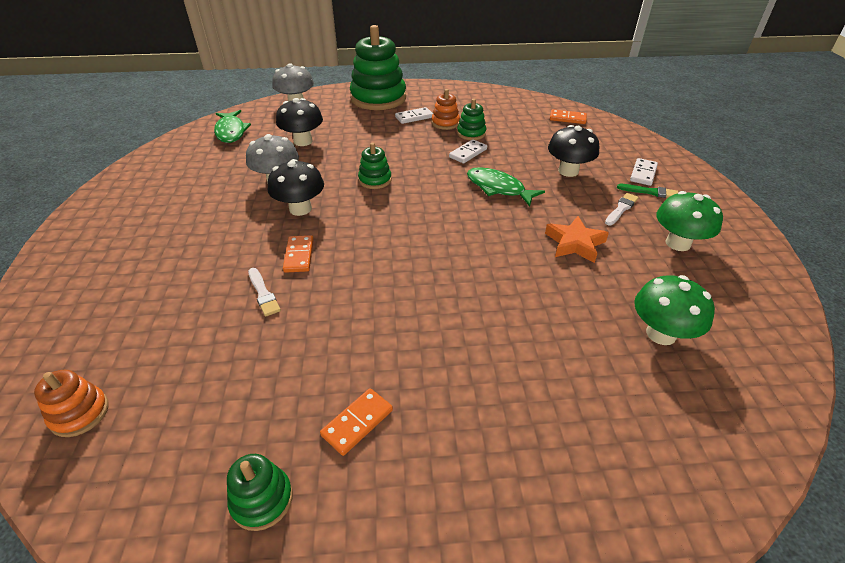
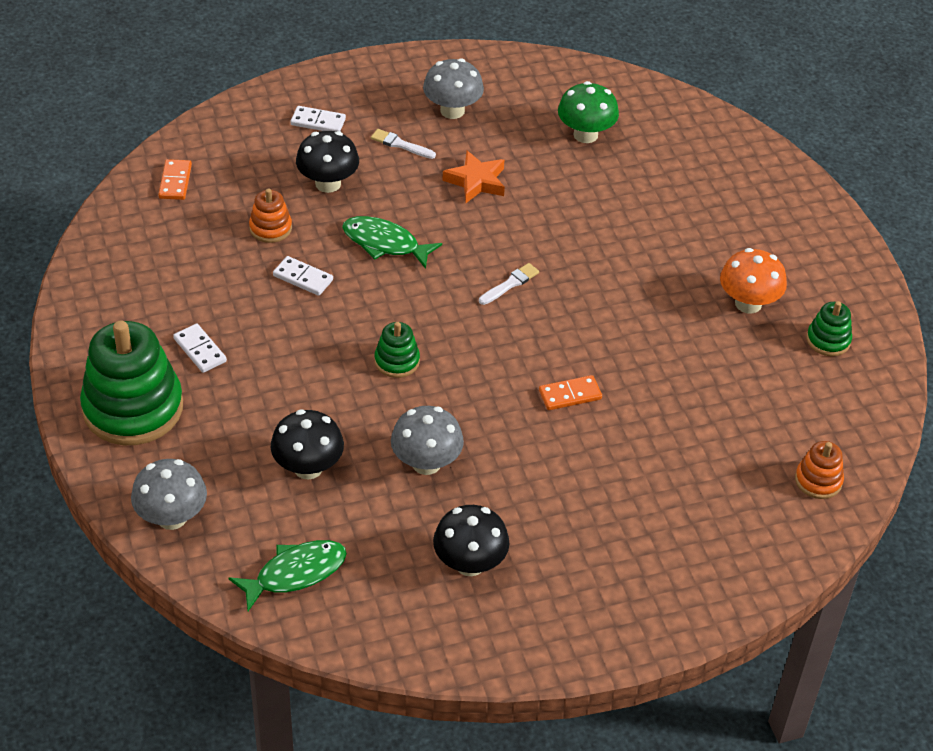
camera: 105 degrees left, 5 degrees up
(263, 294) = (637, 406): white brush -> white brush (510, 284)
(300, 209) = (483, 419): black mushroom -> black mushroom (469, 563)
(357, 423) = (748, 303): orange domino -> orange mushroom
(445, 123) = (214, 311): orange stacking toy -> orange stacking toy (270, 228)
(471, 133) = (243, 279): green stacking toy -> none
(498, 188) = (385, 243): green fish -> green fish turned 90 degrees clockwise
(650, 192) = (359, 120): green brush -> none
(678, 243) = (452, 110): green mushroom -> grey mushroom

